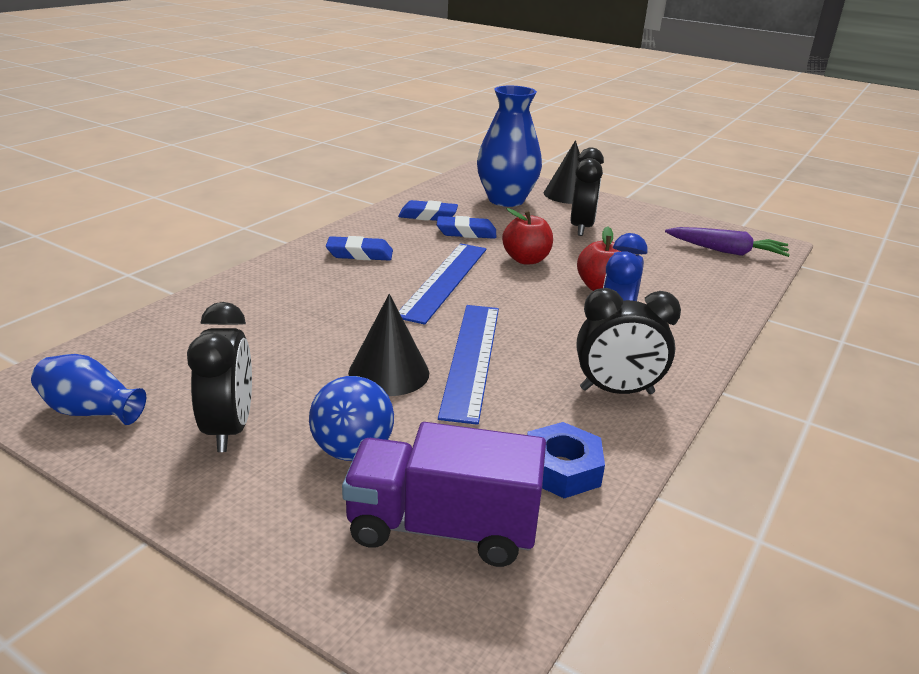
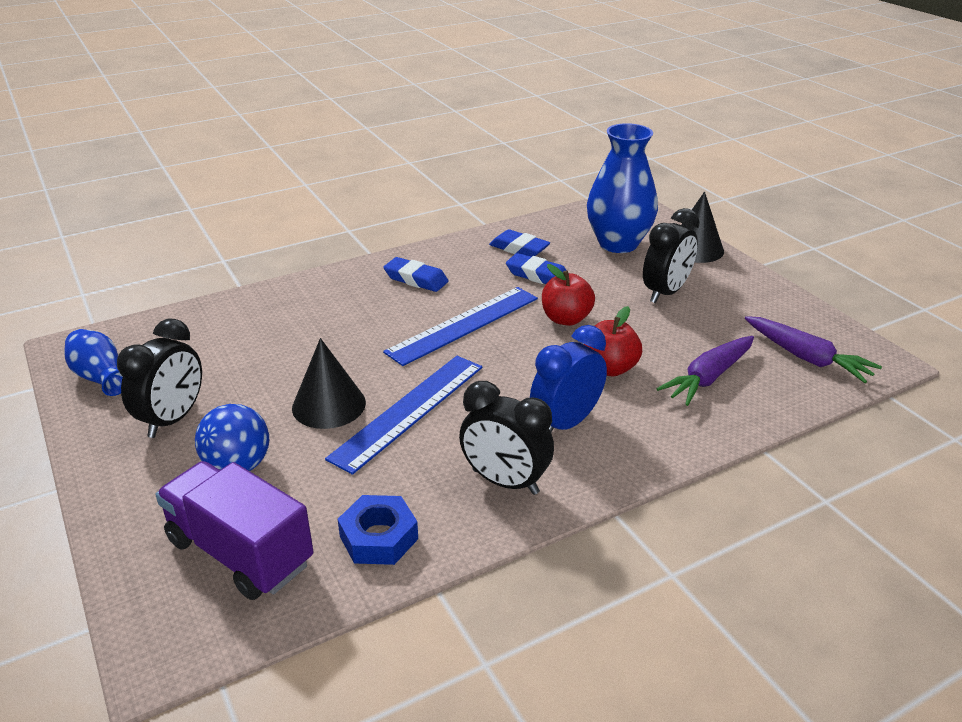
camera: 30 degrees right, 5 degrees up
(678, 278) = (708, 378): none -> purple carrot

